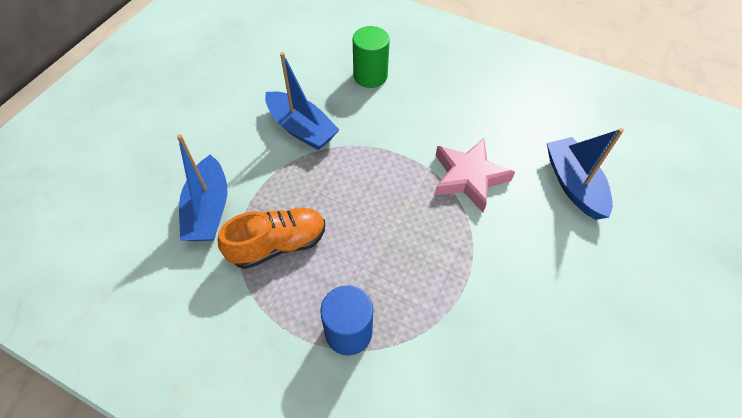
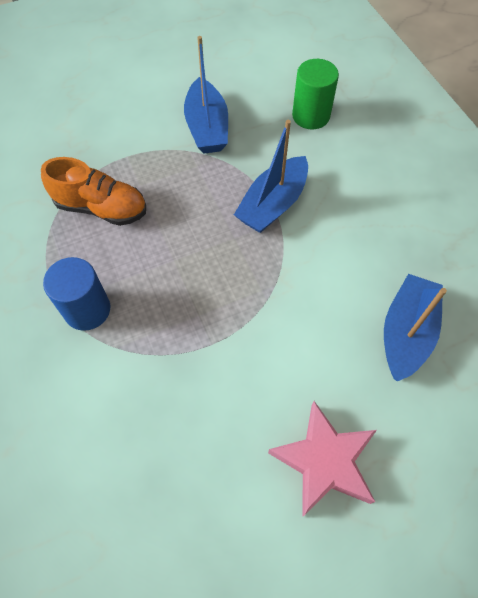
camera: 40 degrees right, 5 degrees up
(208, 209) = (79, 148): blue boat -> blue boat (273, 204)
(468, 177) = (309, 258): pink star -> pink star (324, 461)

